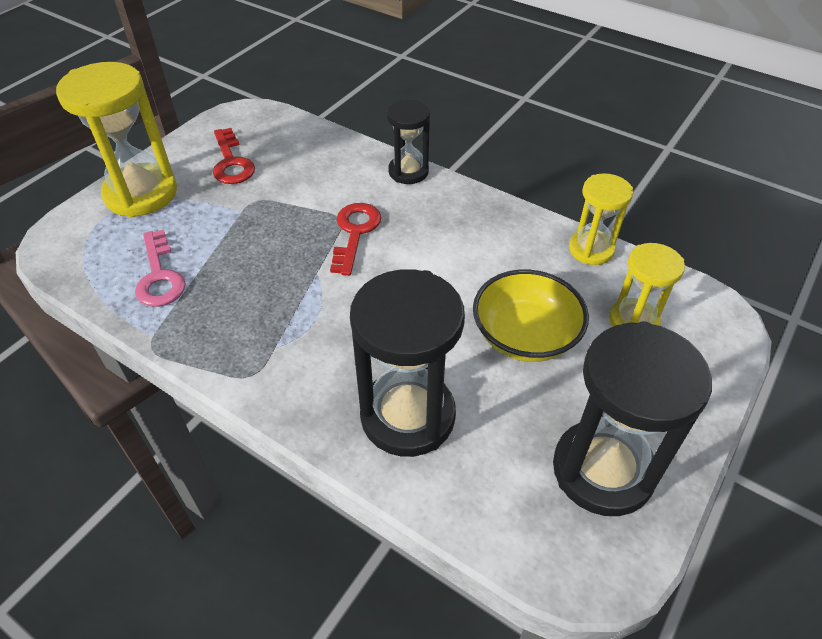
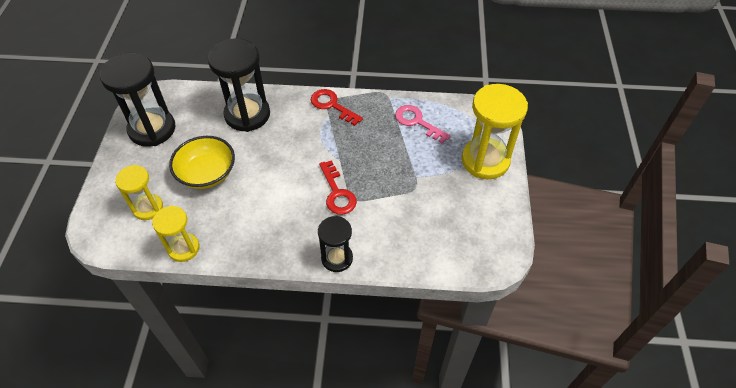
camera: 150 degrees right, 5 degrees up
(231, 163) = (459, 208): red key -> red key (332, 105)

